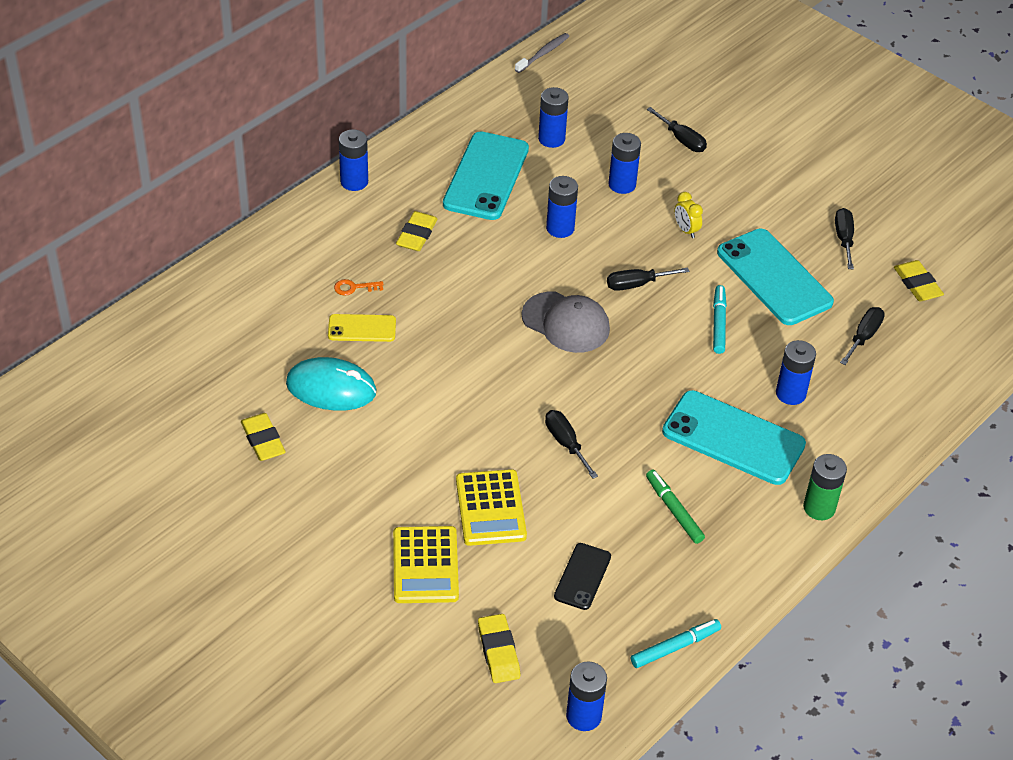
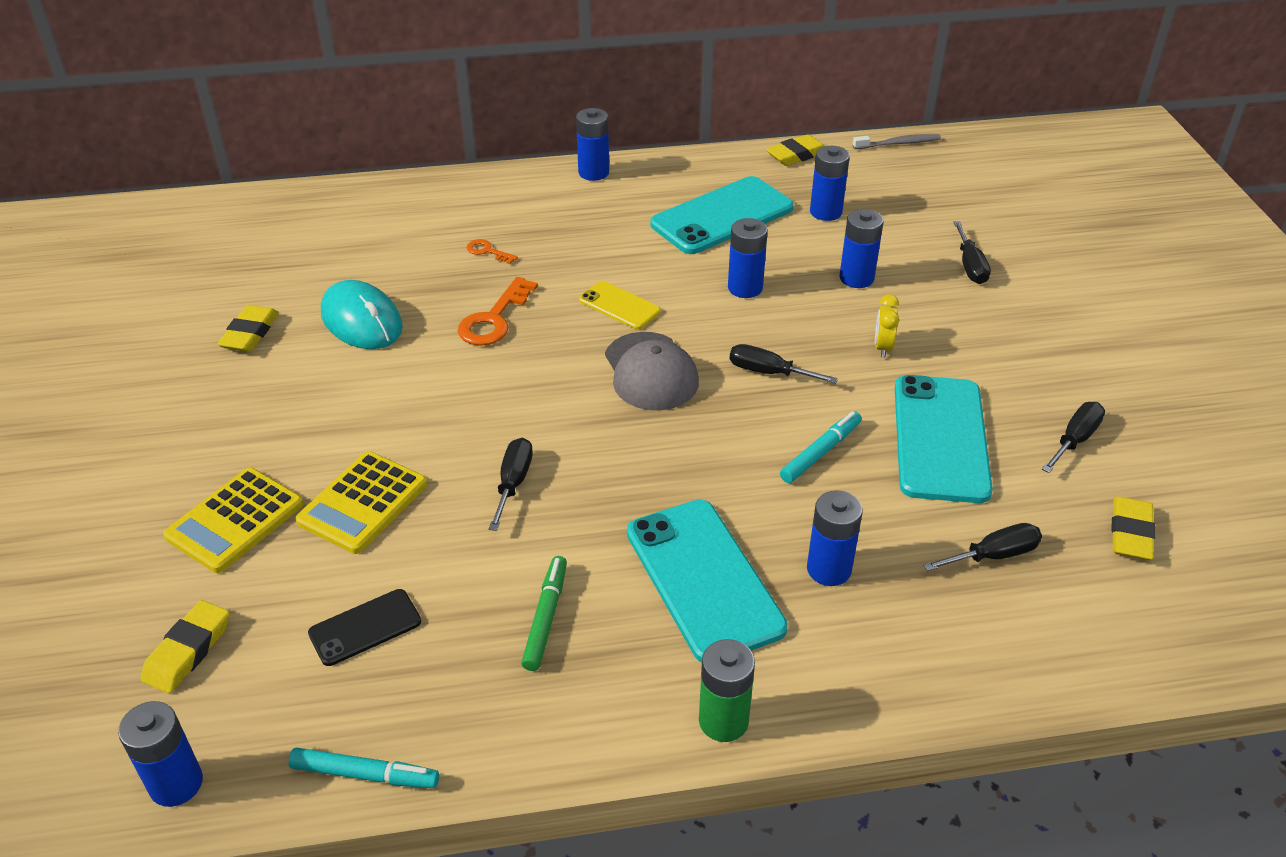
camera: 40 degrees right, 5 degrees down
(362, 328) = (451, 286): yellow phone -> yellow phone (619, 306)
(417, 235) = (597, 235): yellow eraser -> yellow eraser (796, 155)
(422, 338) = (494, 319): none -> orange key

